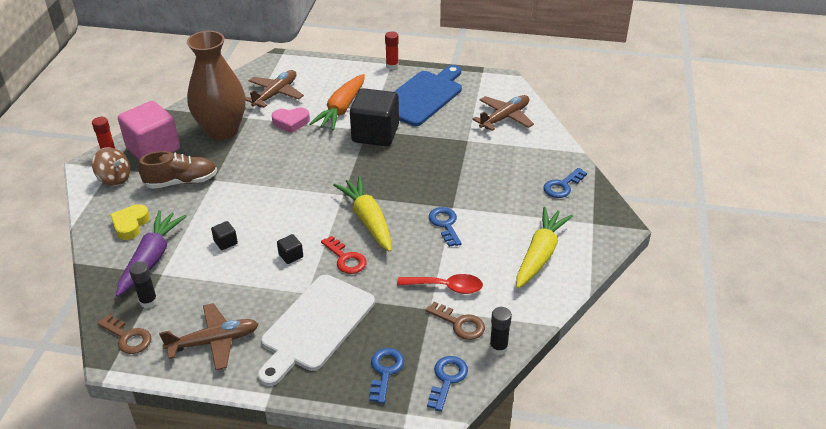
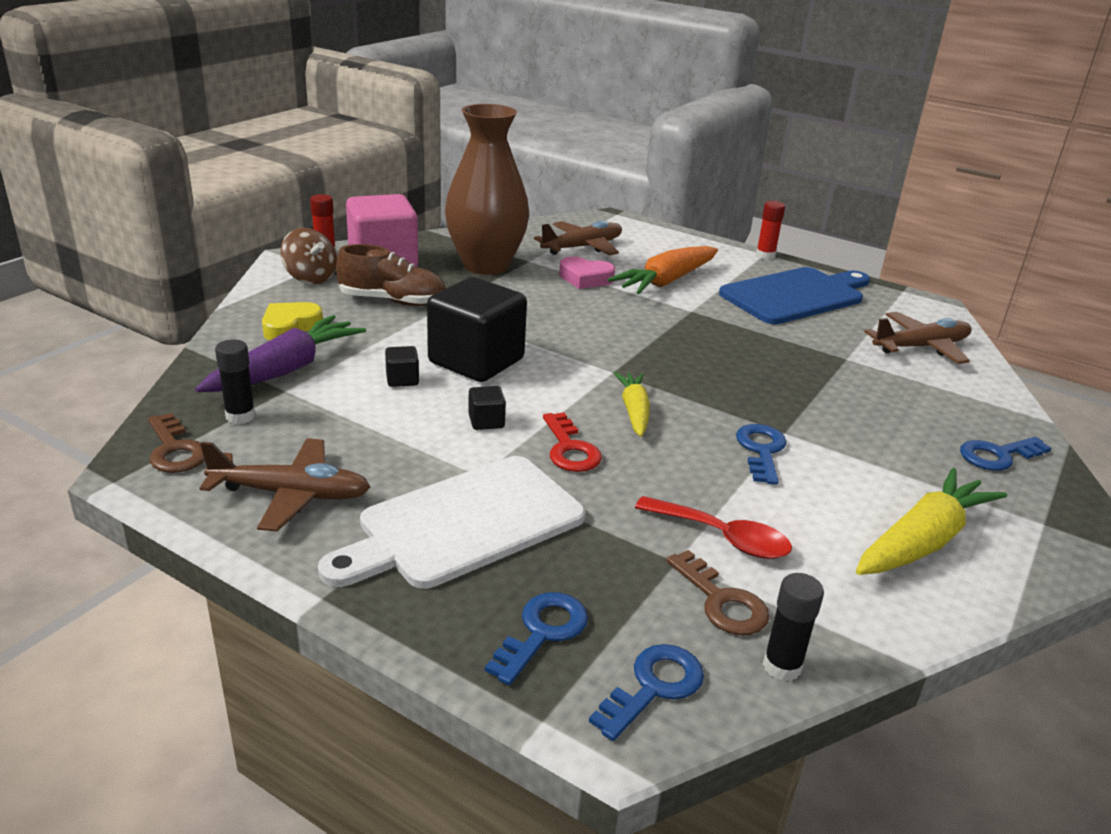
camera: 20 degrees right, 10 degrees down
(368, 220) = (634, 411): yellow carrot -> yellow carrot, size x0.62
(375, 134) = (702, 317): black cube -> black cube (476, 361)

